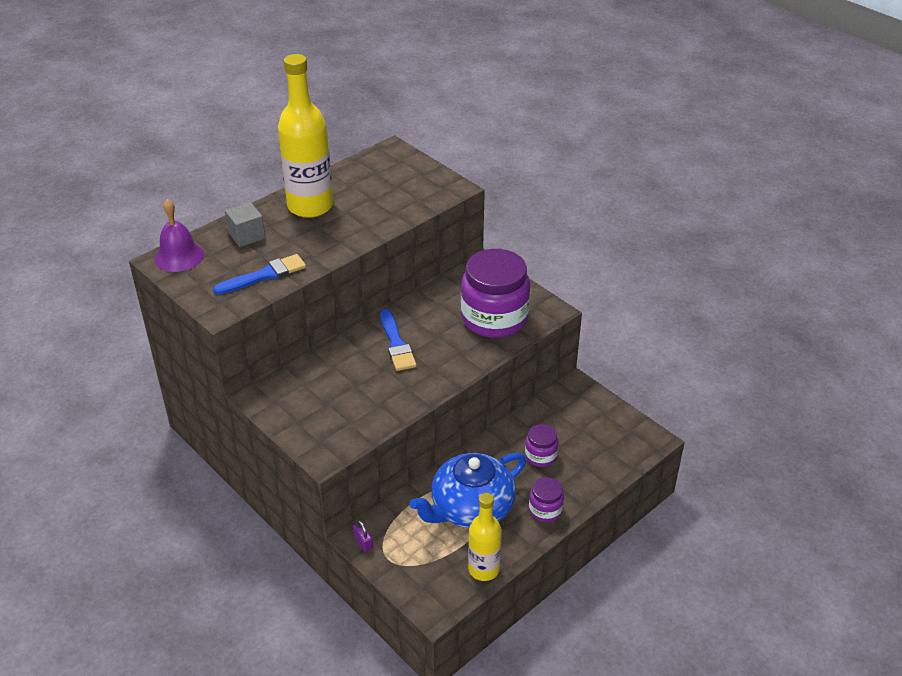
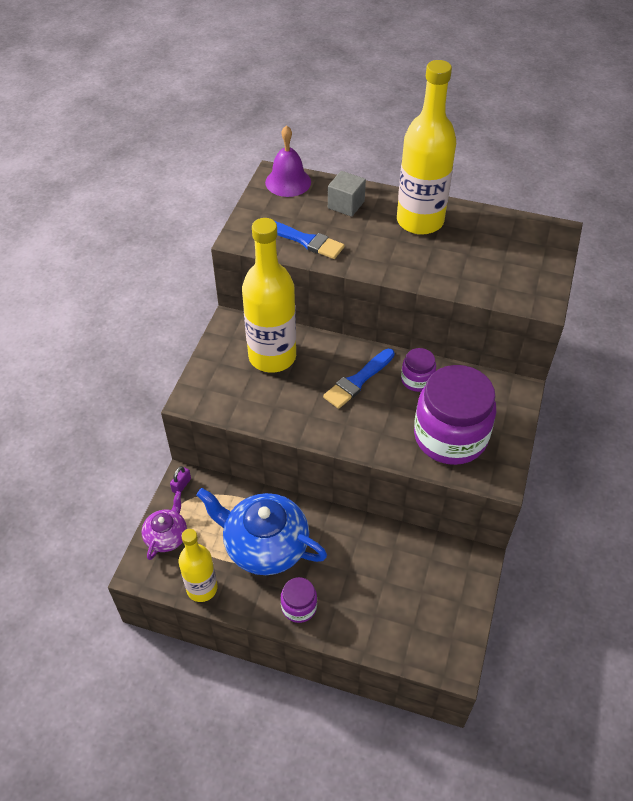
camera: 60 degrees right, 10 degrees up
(322, 384) = (272, 356): none -> yellow bottle
(410, 575) = (166, 536): none -> purple teapot
(540, 456) = (363, 572): purple jar -> purple jar (417, 380)

